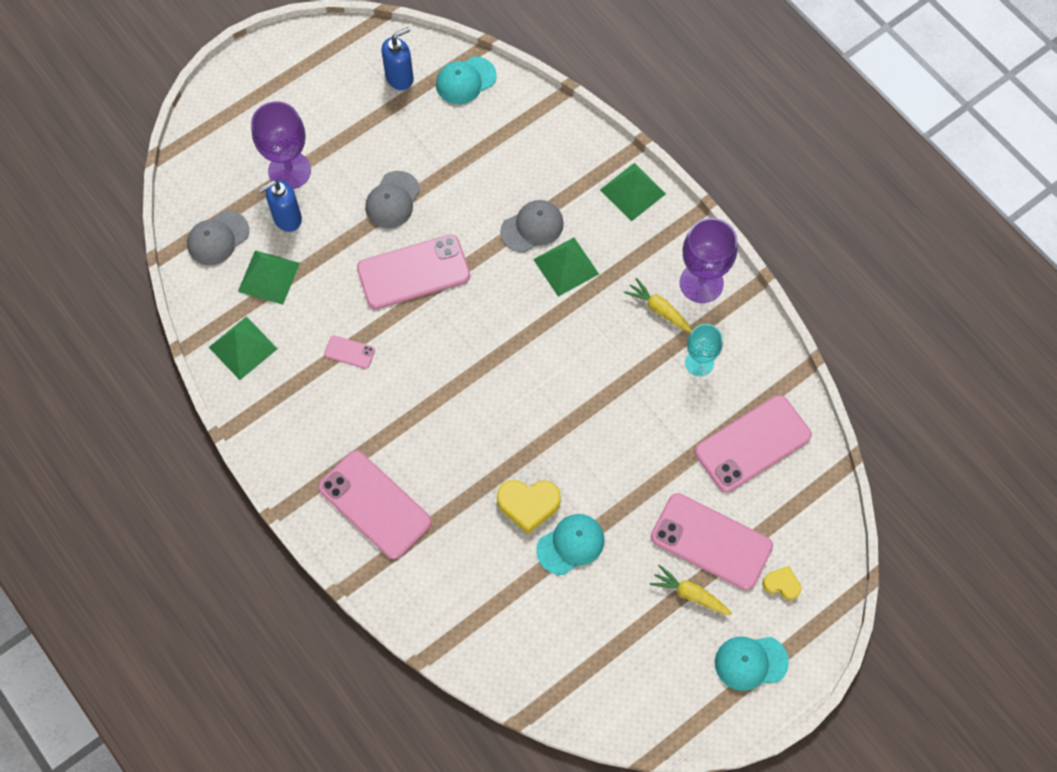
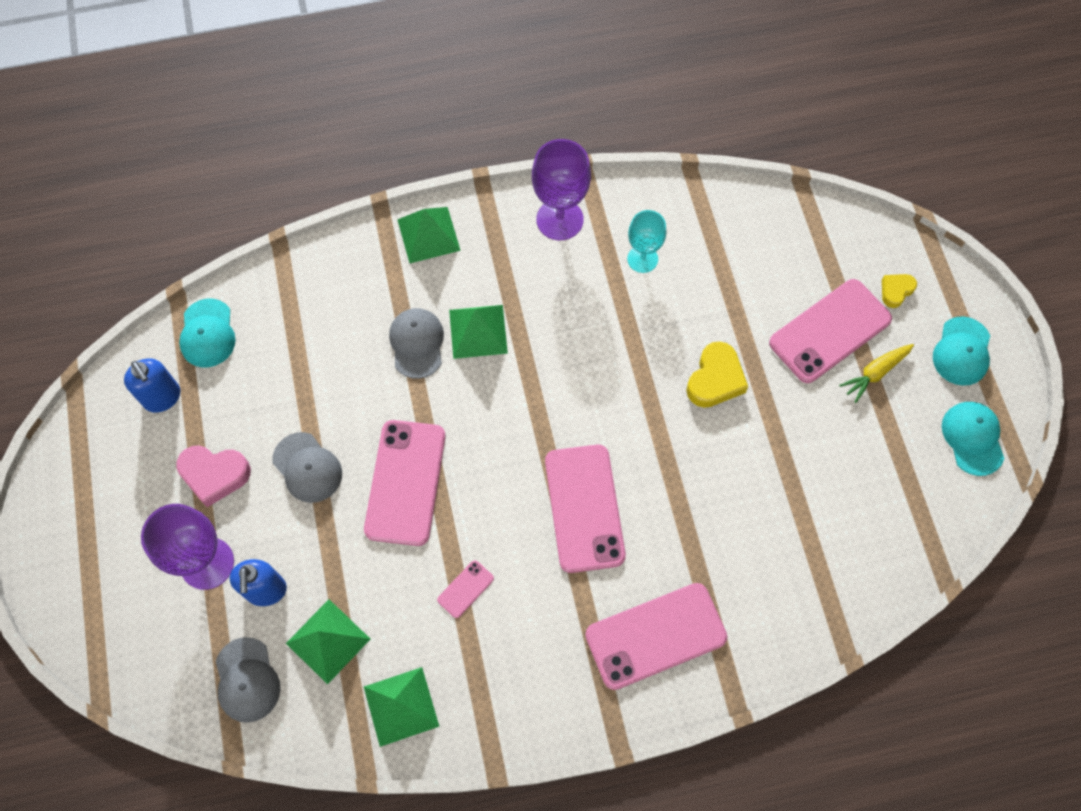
camera: 65 degrees left, 0 degrees up
(357, 142) = (214, 475): none -> pink heart
(400, 78) = (162, 397): blue soap dispenser -> blue soap dispenser turned 150 degrees clockwise
(528, 505) = (722, 480): yellow heart -> yellow heart (715, 379)
(571, 544) = (781, 458): turquoise cap -> turquoise cap (972, 438)
(659, 309) = (569, 268): yellow carrot -> none
(752, 444) = (746, 251): pink phone -> pink phone (584, 508)

